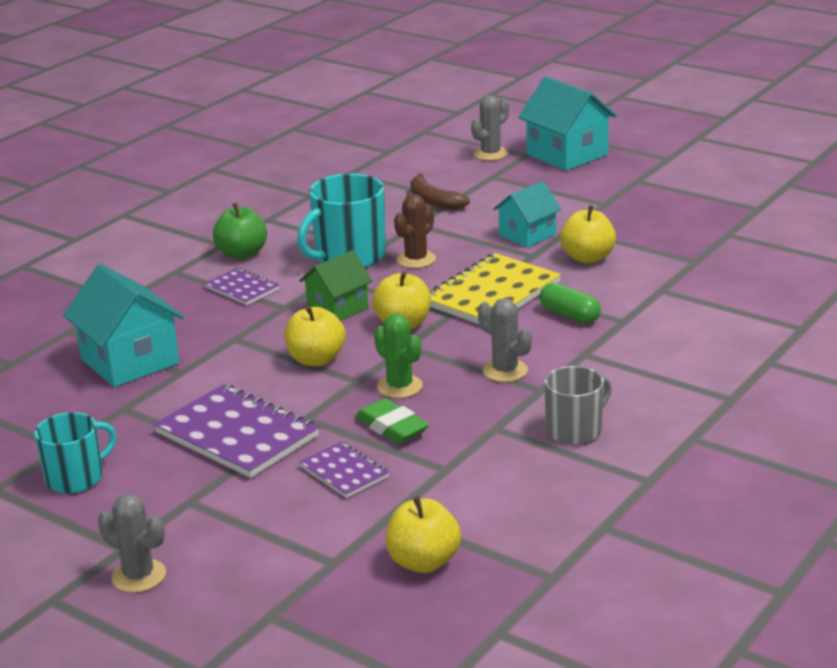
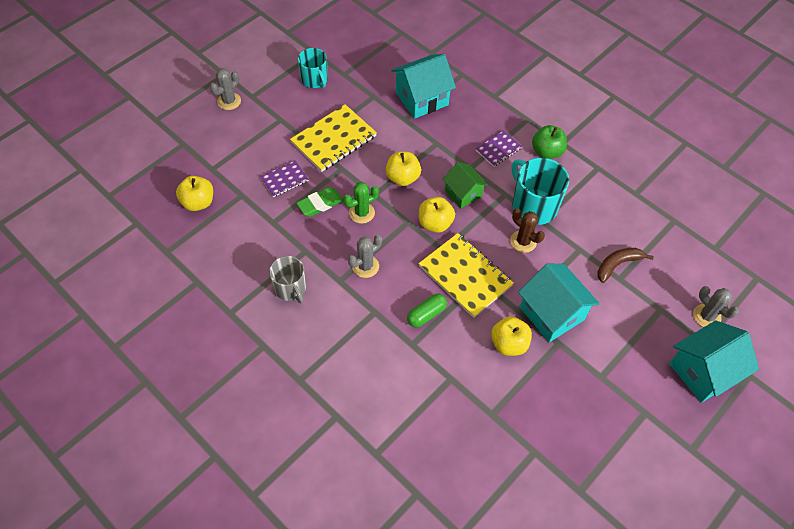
camera: 95 degrees right, 30 degrees up
(237, 434) = (334, 140): purple notebook -> yellow notebook
(527, 235) = (552, 313): turquoise house -> turquoise house, size x1.59

